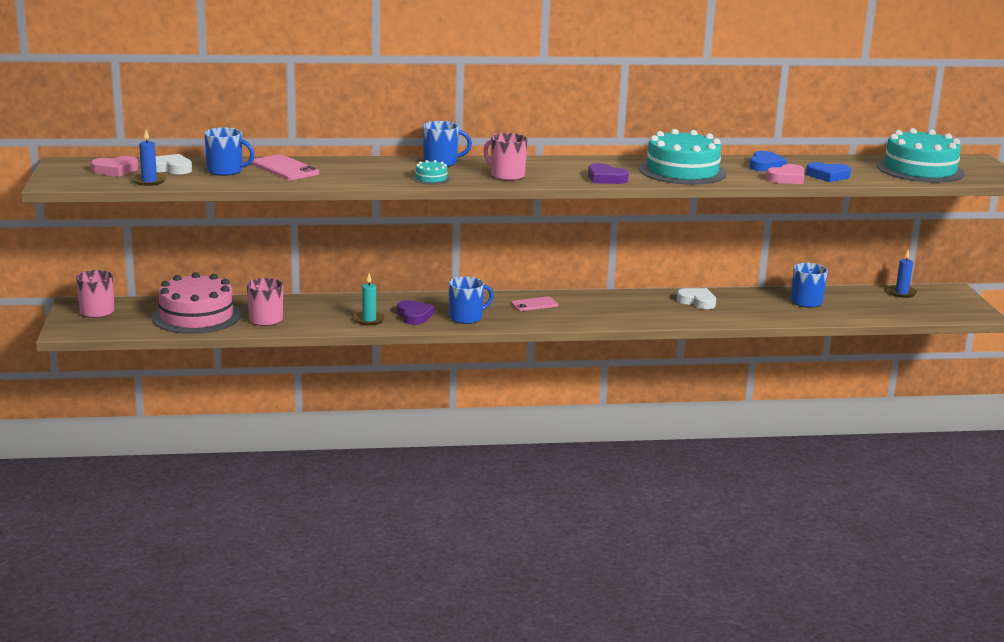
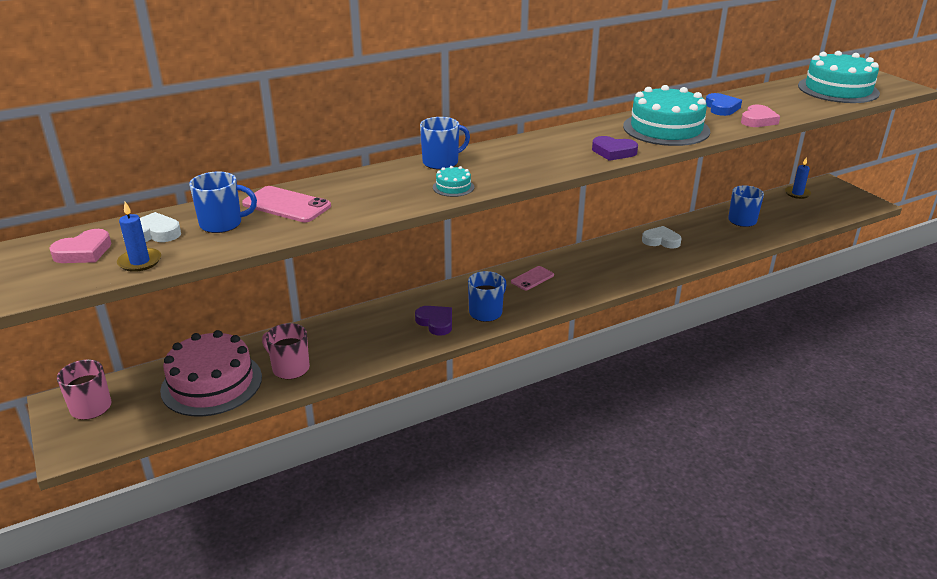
camera: 20 degrees left, 10 degrees up
(369, 320) = (396, 340): turquoise candle -> none
(506, 175) = (521, 167): pink mug -> none
(828, 176) = (783, 110): blue heart -> none

